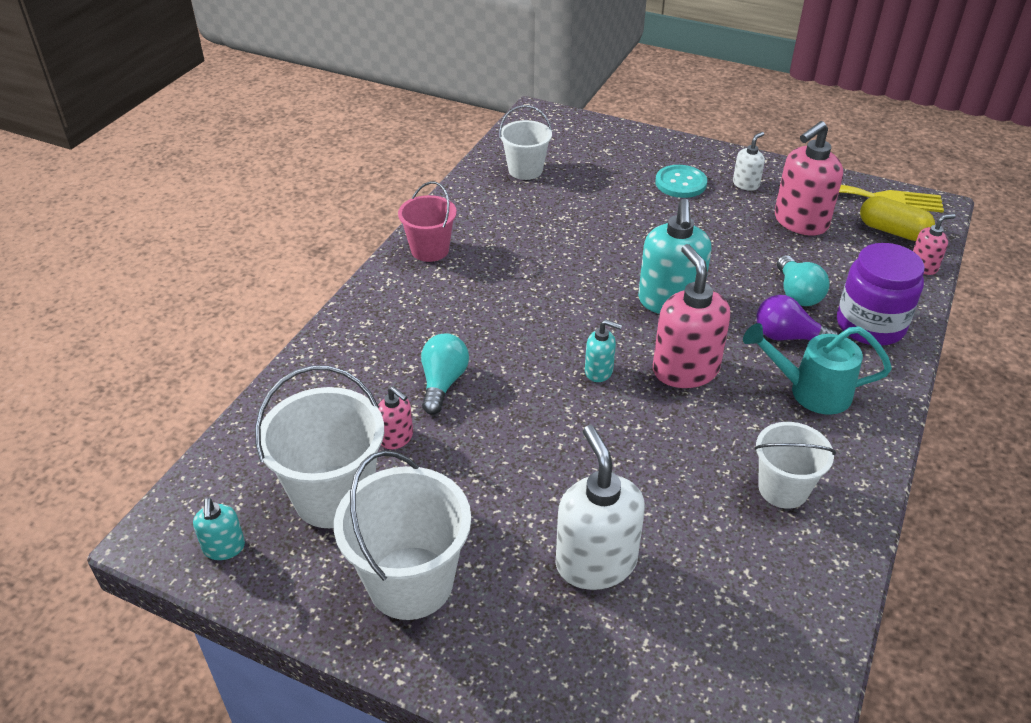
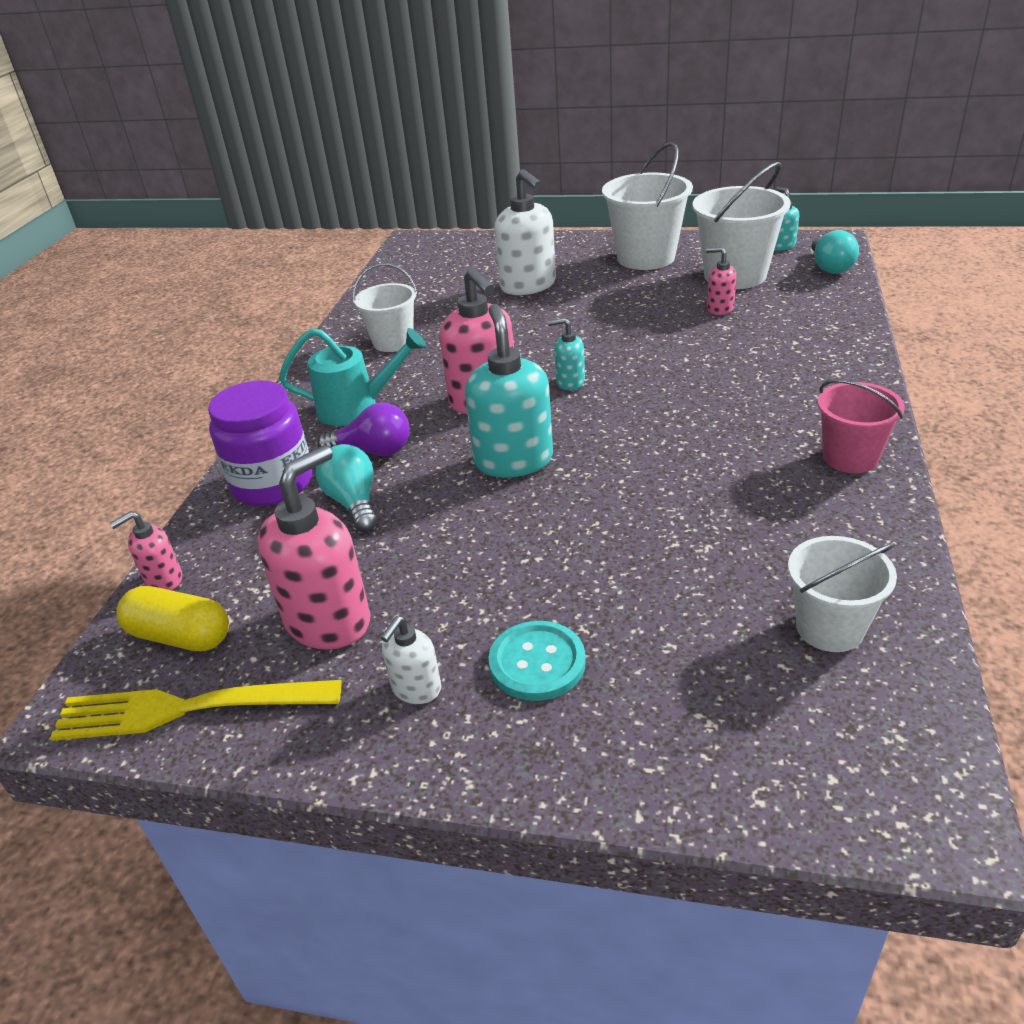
camera: 170 degrees right, 5 degrees down
(443, 383) = (713, 345): turquoise light bulb -> turquoise light bulb (830, 267)

